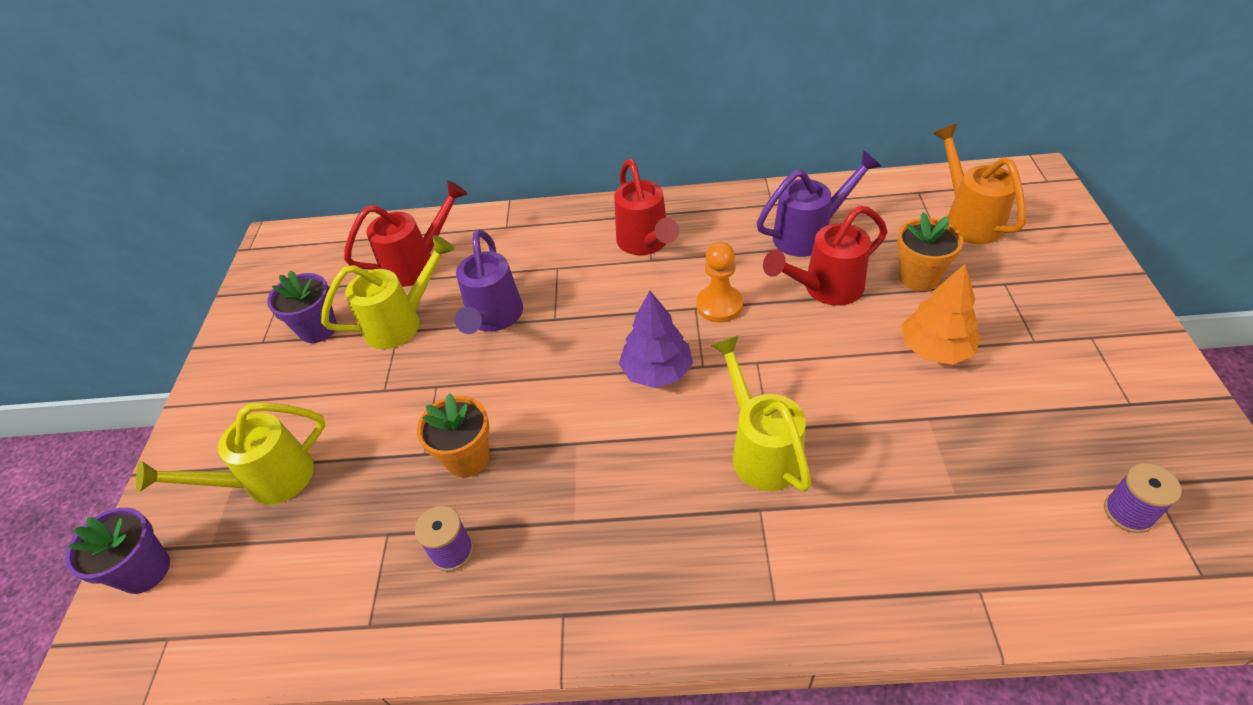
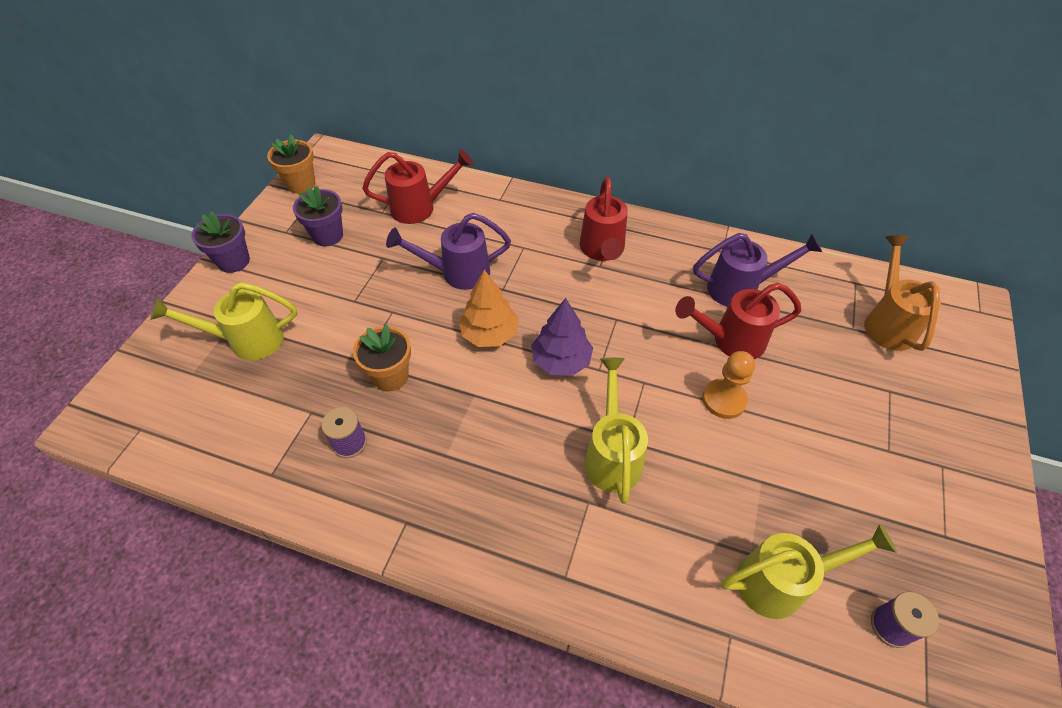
camera: 15 degrees right, 5 degrees up
(145, 570) = (144, 375): purple flower pot -> purple flower pot (233, 261)
(402, 322) = (389, 251): yellow watering can -> yellow watering can (782, 581)
(493, 319) = (457, 273): purple watering can -> purple watering can turned 60 degrees clockwise
(719, 305) = (636, 324): orange pawn -> orange pawn (724, 400)
(918, 277) = (816, 358): orange flower pot -> orange flower pot (301, 184)
(935, 349) = (797, 425): orange tree -> orange tree (489, 334)

